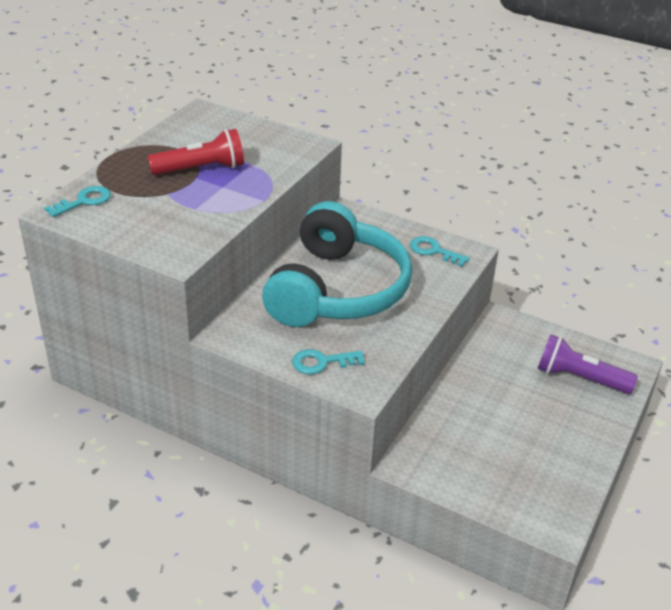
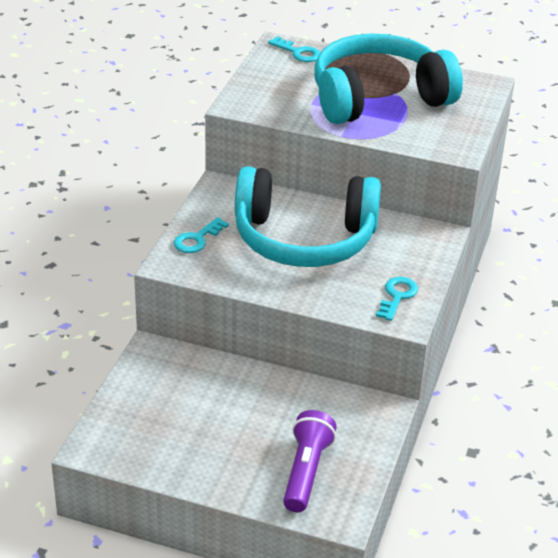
camera: 80 degrees right, 0 degrees up
(201, 169) = (378, 98): red flashlight -> turquoise headphones
(322, 362) = (197, 239): turquoise key -> turquoise key turned 120 degrees counterclockwise

